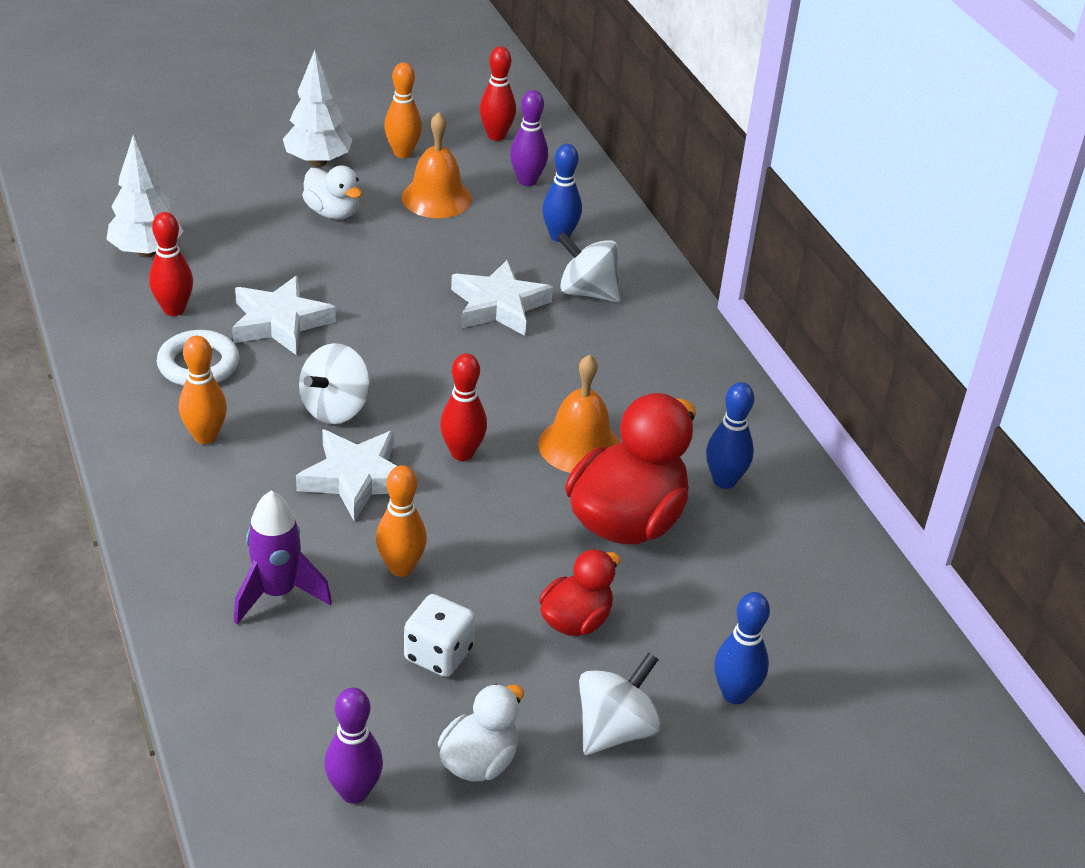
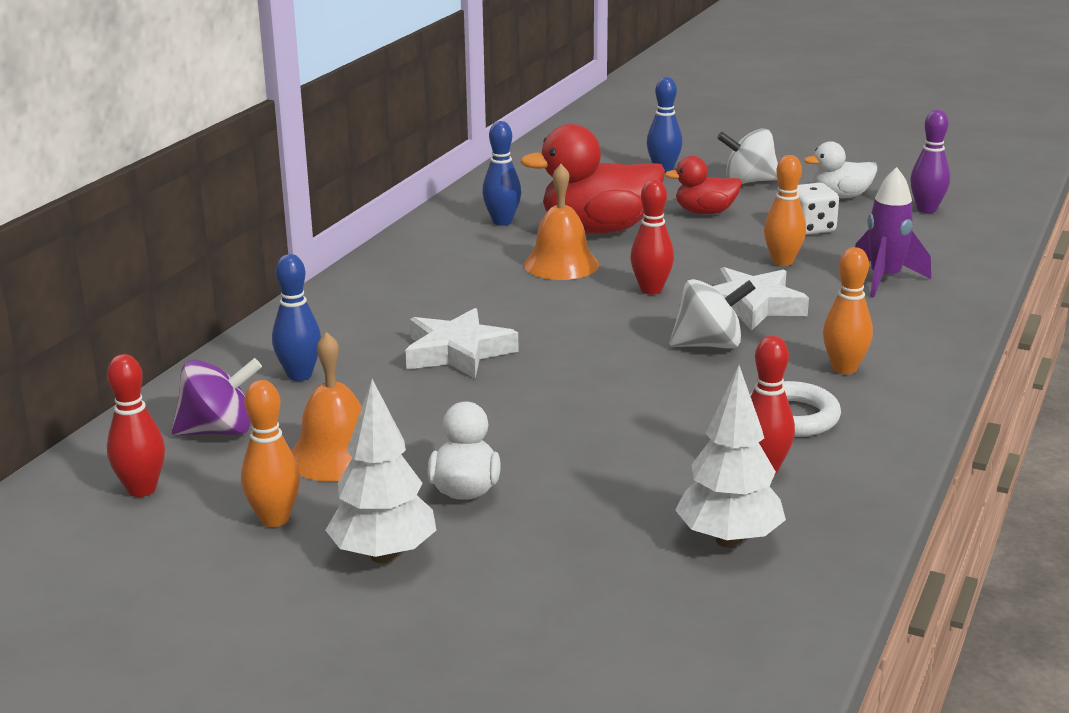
camera: 130 degrees left, 15 degrees down
(279, 322) = (671, 418): white star -> none
(527, 181) = (219, 431): purple bowling pin -> purple spinning top
(587, 292) = (368, 332): white spinning top -> none

